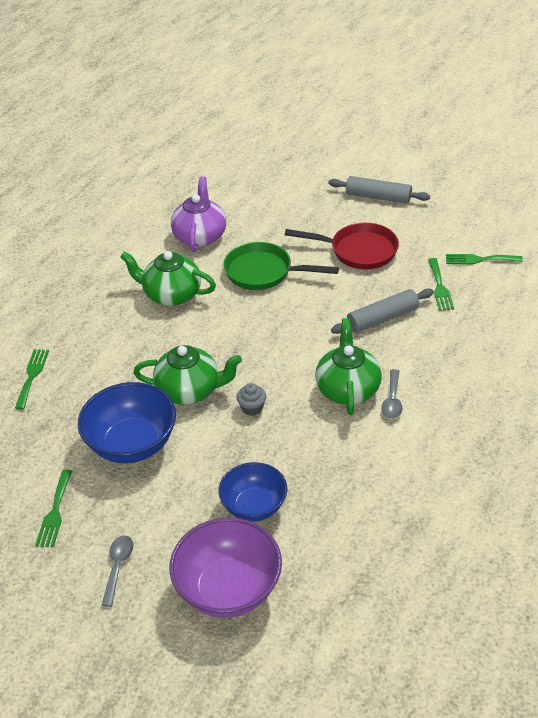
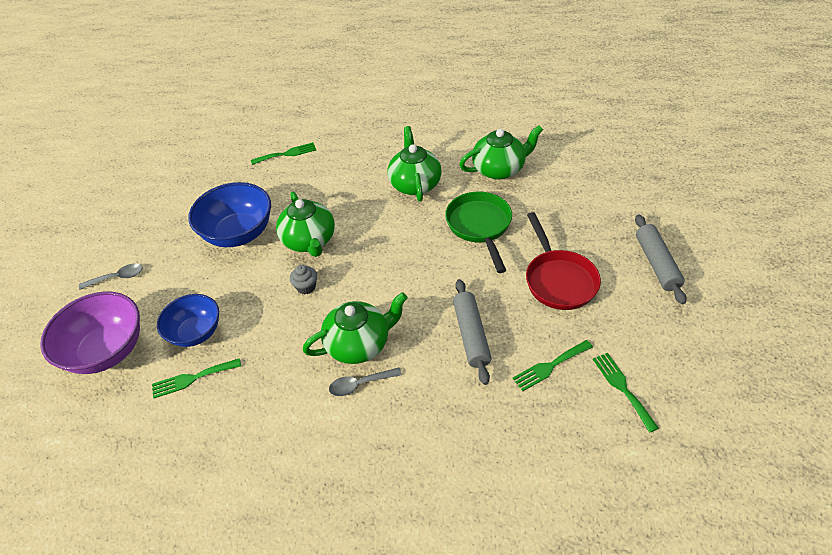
camera: 65 degrees right, 5 degrees up
(55, 512) = (160, 223): green fork -> green fork (192, 378)
(200, 236) = (499, 169): purple teapot -> green teapot
(382, 318) = (471, 335): grey rolling pin -> grey rolling pin turned 45 degrees clockwise

